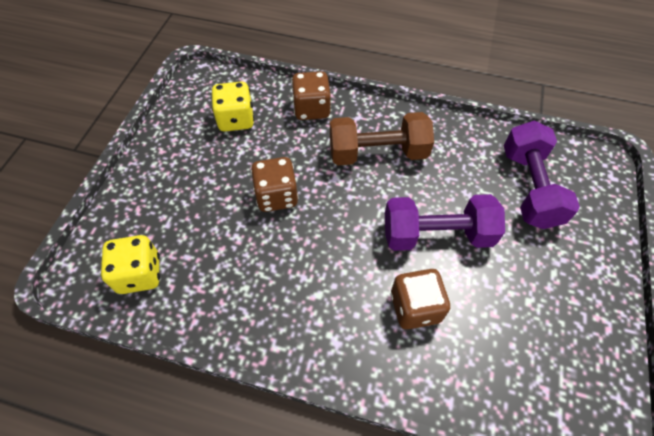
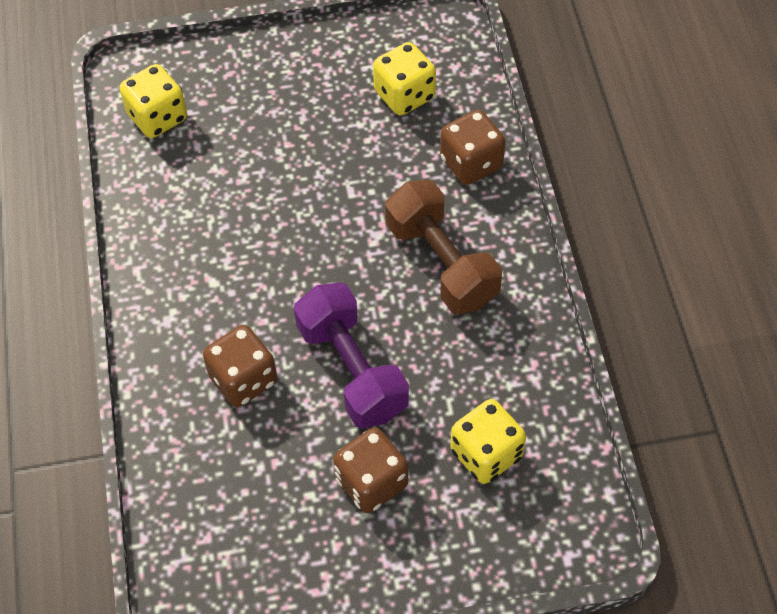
camera: 65 degrees right, 0 degrees up
(276, 196) = (316, 188): brown dice -> brown dice (371, 482)
(529, 187) = (486, 454): purple dumbbell -> yellow dice

